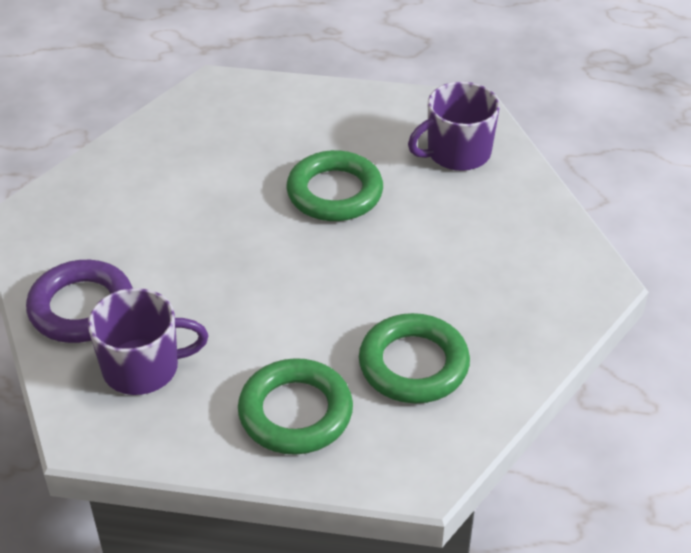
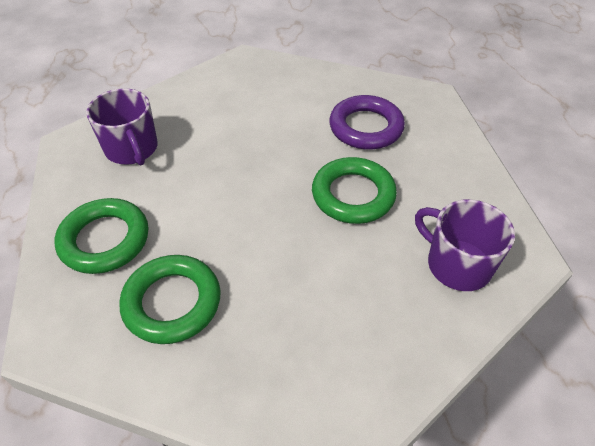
camera: 70 degrees right, 5 degrees up
(81, 308) = (178, 106): purple ring -> purple ring (366, 127)

